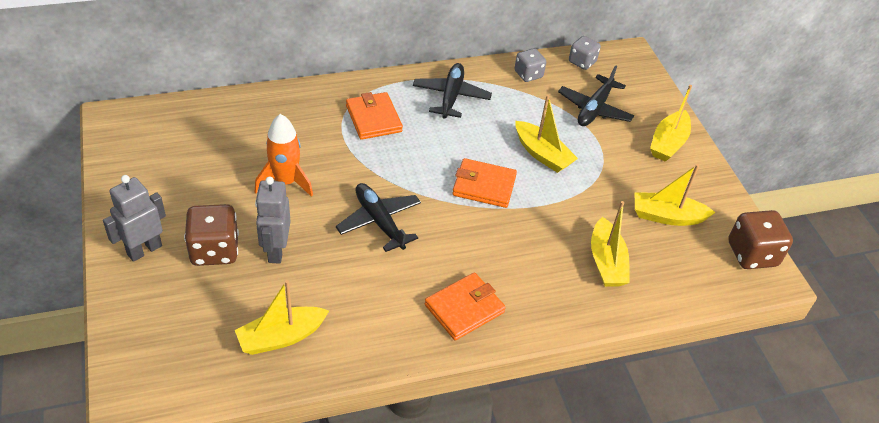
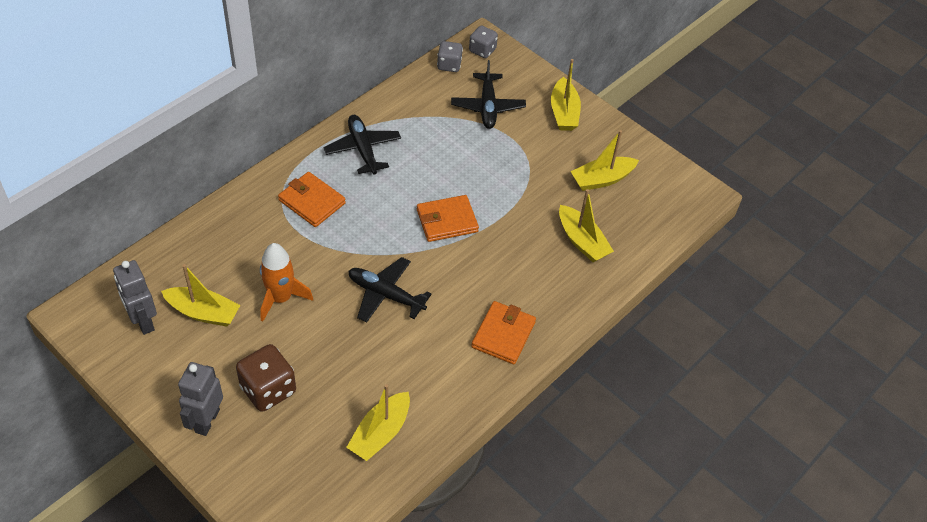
camera: 30 degrees left, 5 degrees up
(276, 251) = (320, 363): grey robot -> grey robot (143, 321)
(528, 74) = (413, 98): grey dice -> grey dice (482, 50)
(542, 154) = (474, 169): yellow boat -> yellow boat (203, 312)
(752, 254) = (680, 182): brown dice -> none

